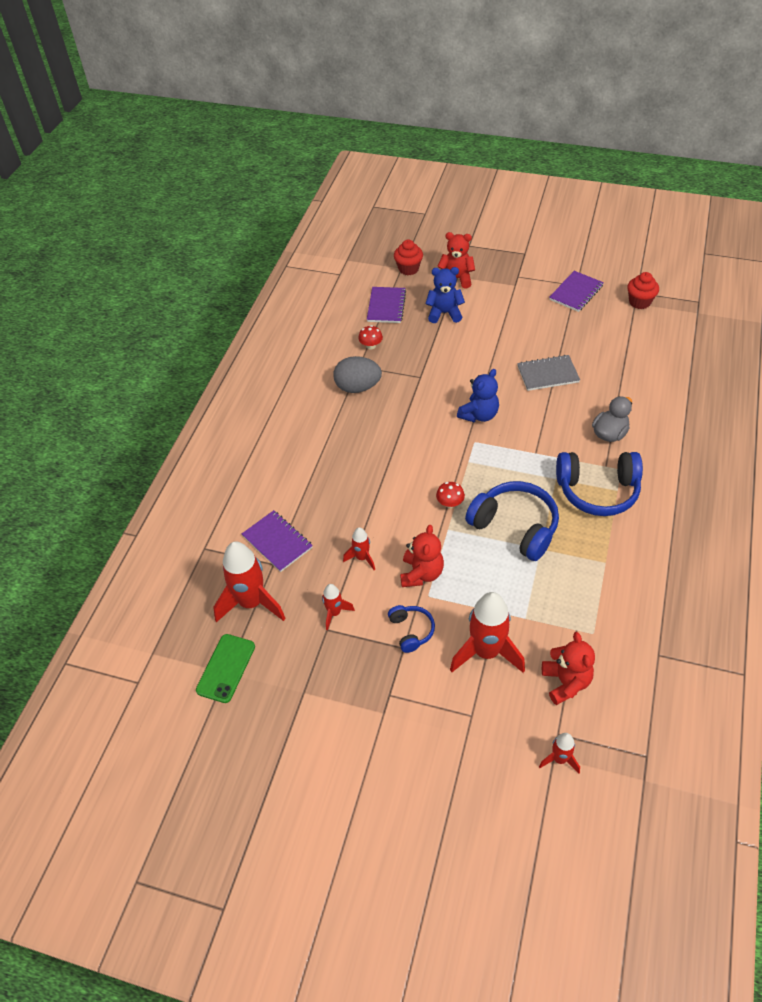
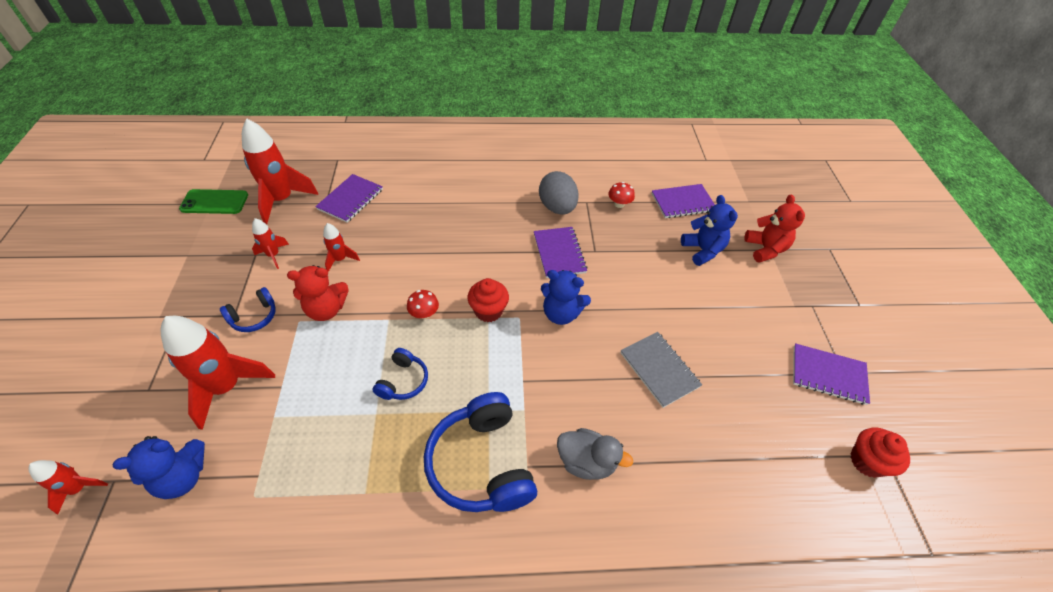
camera: 65 degrees right, 0 degrees up
(408, 269) = (751, 207): red cupcake -> red cupcake (488, 311)
(414, 400) = (559, 253): none -> purple notebook
(515, 527) = (403, 381): blue headphones -> blue headphones, size x0.51
(566, 682) = (183, 477): red teddy bear -> blue teddy bear

